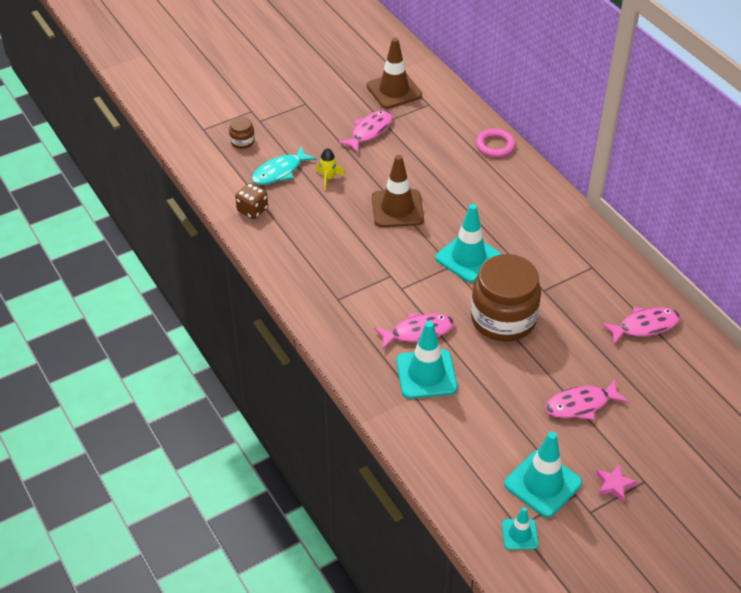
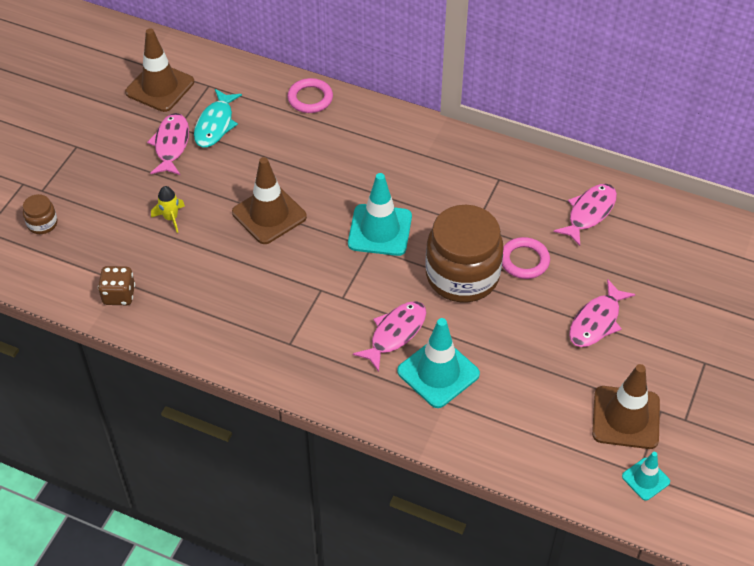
camera: 35 degrees left, 5 degrees up
(280, 172) = (112, 237): turquoise fish -> turquoise fish (215, 124)
(543, 483) = (625, 417): turquoise traffic cone -> brown traffic cone
(561, 333) = (524, 260): none -> pink ring
(614, 485) = (684, 381): pink star -> none

